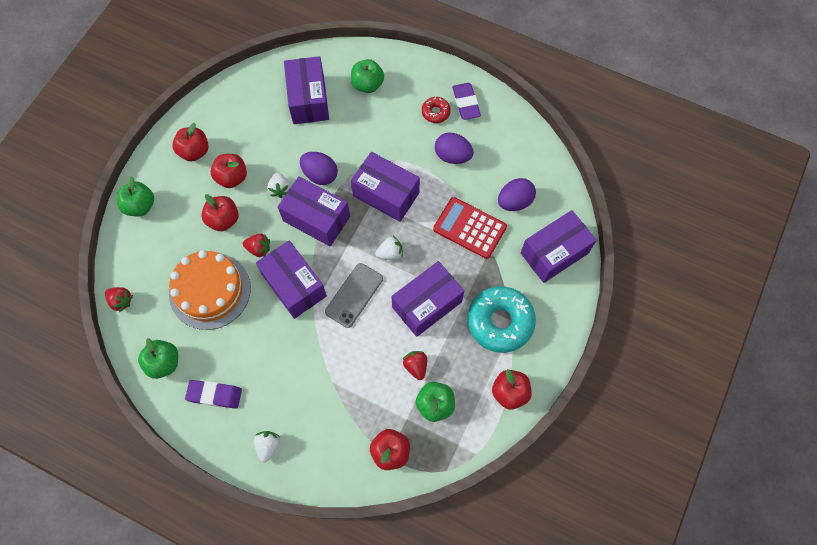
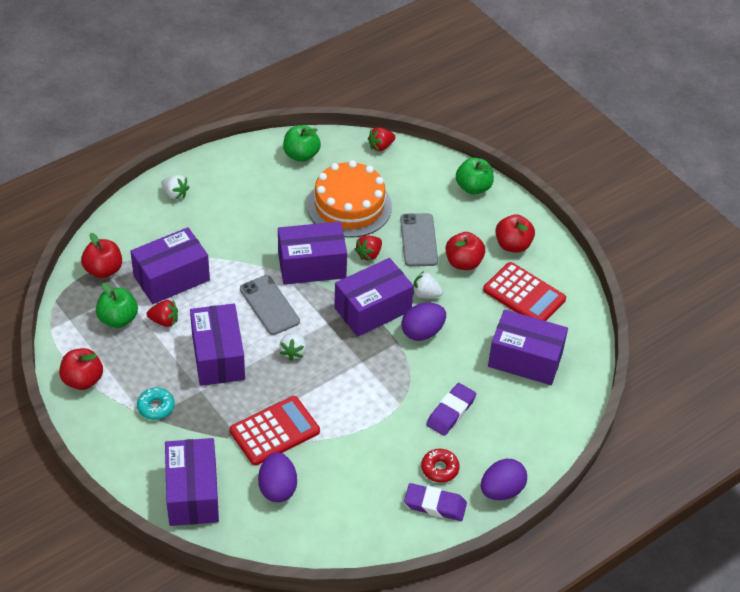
camera: 115 degrees right, 20 degrees down
(214, 395) = (247, 176): purple eraser -> purple eraser (451, 412)
(223, 220) = (418, 240): red apple -> grey phone
(244, 124) = (524, 295): none -> red calculator
(367, 84) = (515, 421): green apple -> none
(386, 194) = (363, 377): purple box -> purple box (171, 278)
(452, 156) = (372, 458): purple egg -> purple egg (501, 490)
(500, 322) = (156, 407): turquoise donut -> turquoise donut, size x0.48

